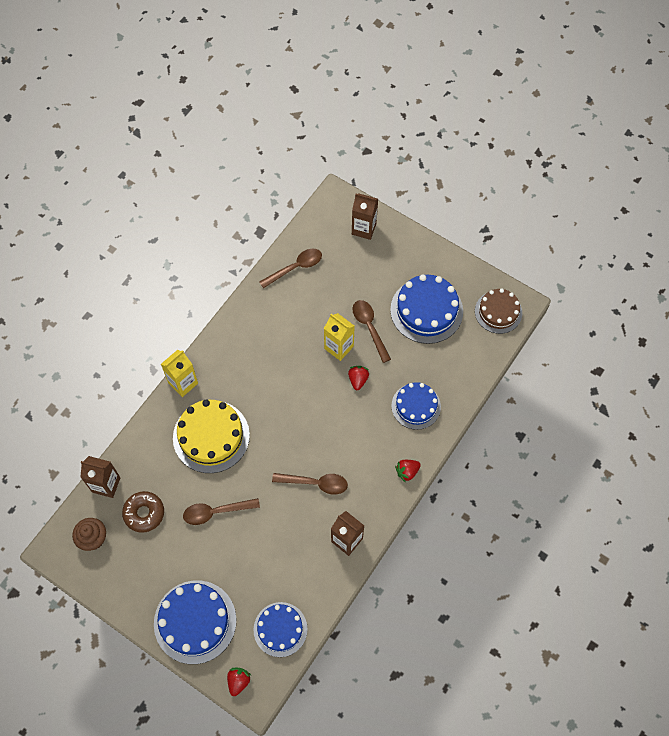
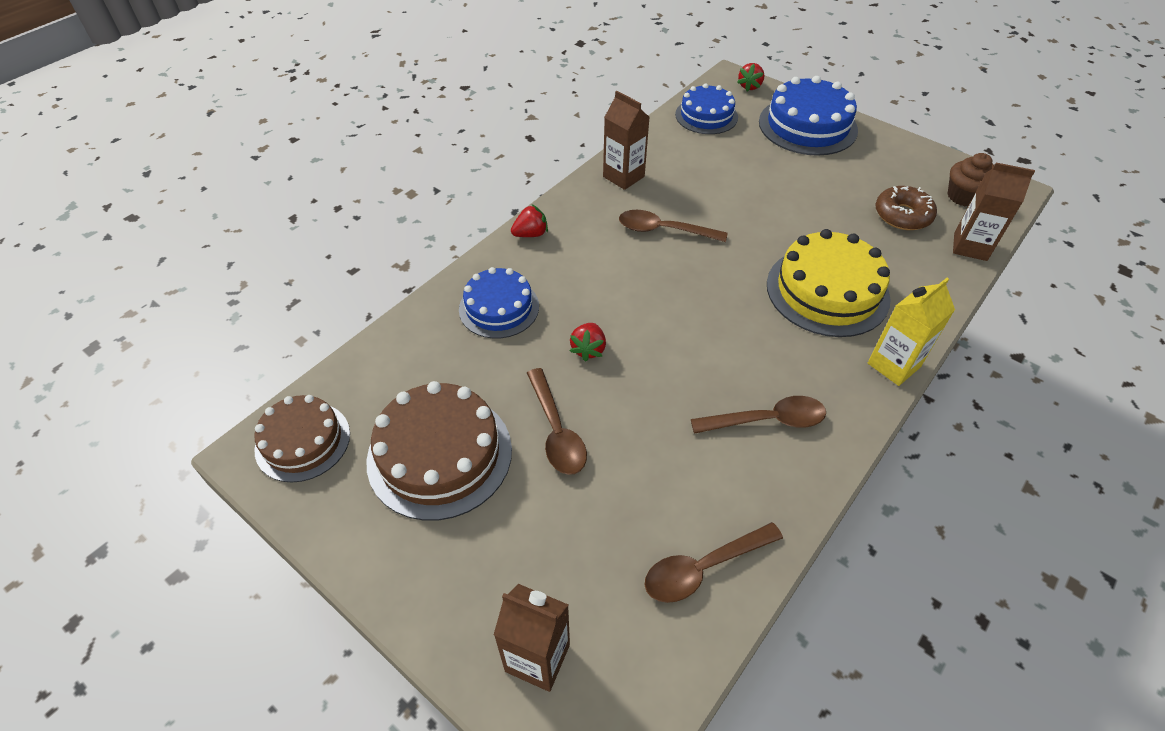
camera: 175 degrees left, 15 degrees down
(216, 512) = (801, 211): brown spoon -> brown spoon (766, 420)
(339, 347) = (618, 401): yellow carton -> none
(426, 310) = (440, 454): blue cake -> brown cake

